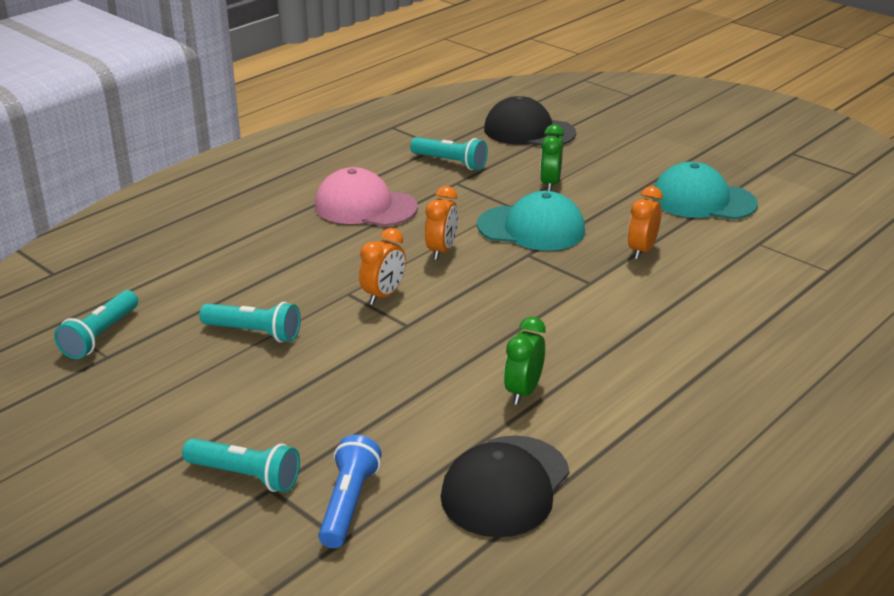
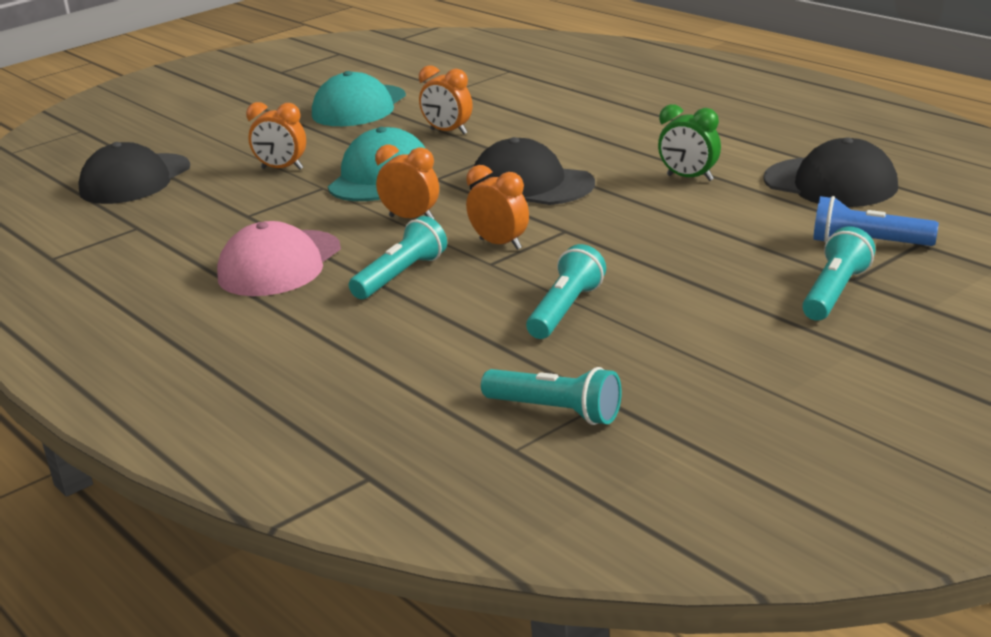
camera: 80 degrees left, 5 degrees down
(450, 162) = (190, 219): turquoise flashlight -> turquoise flashlight (401, 276)
(509, 302) = (531, 185): none -> black cap
(550, 184) = (282, 169): green clock -> orange clock

